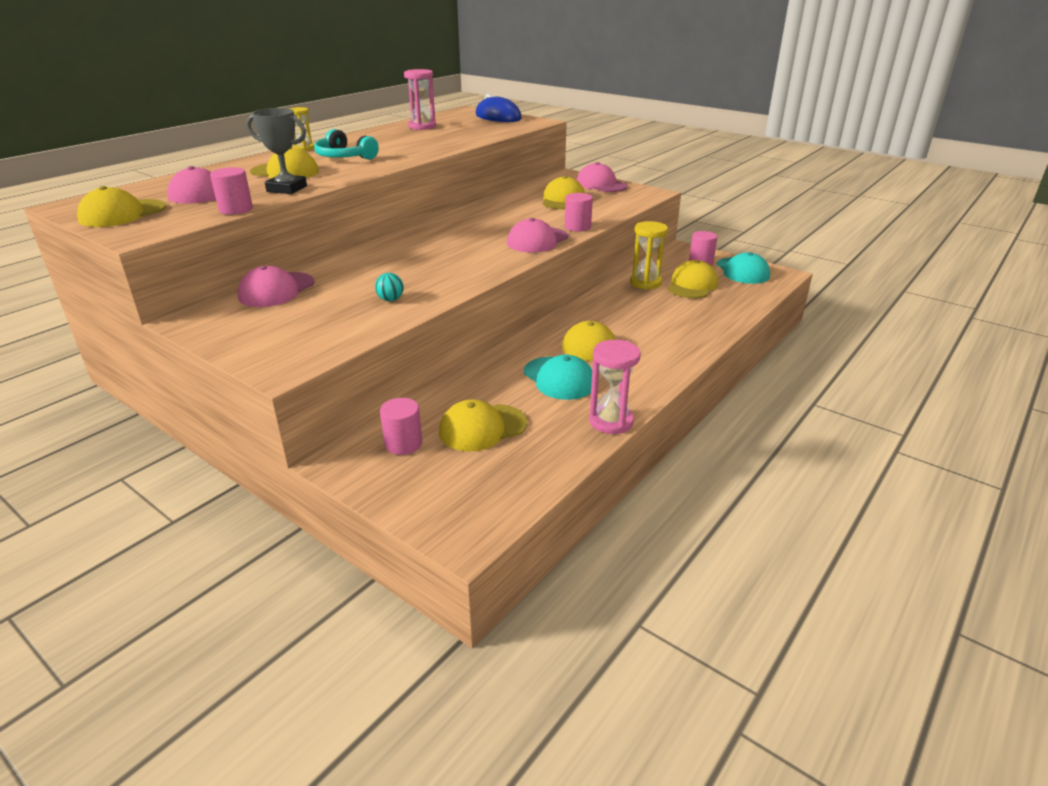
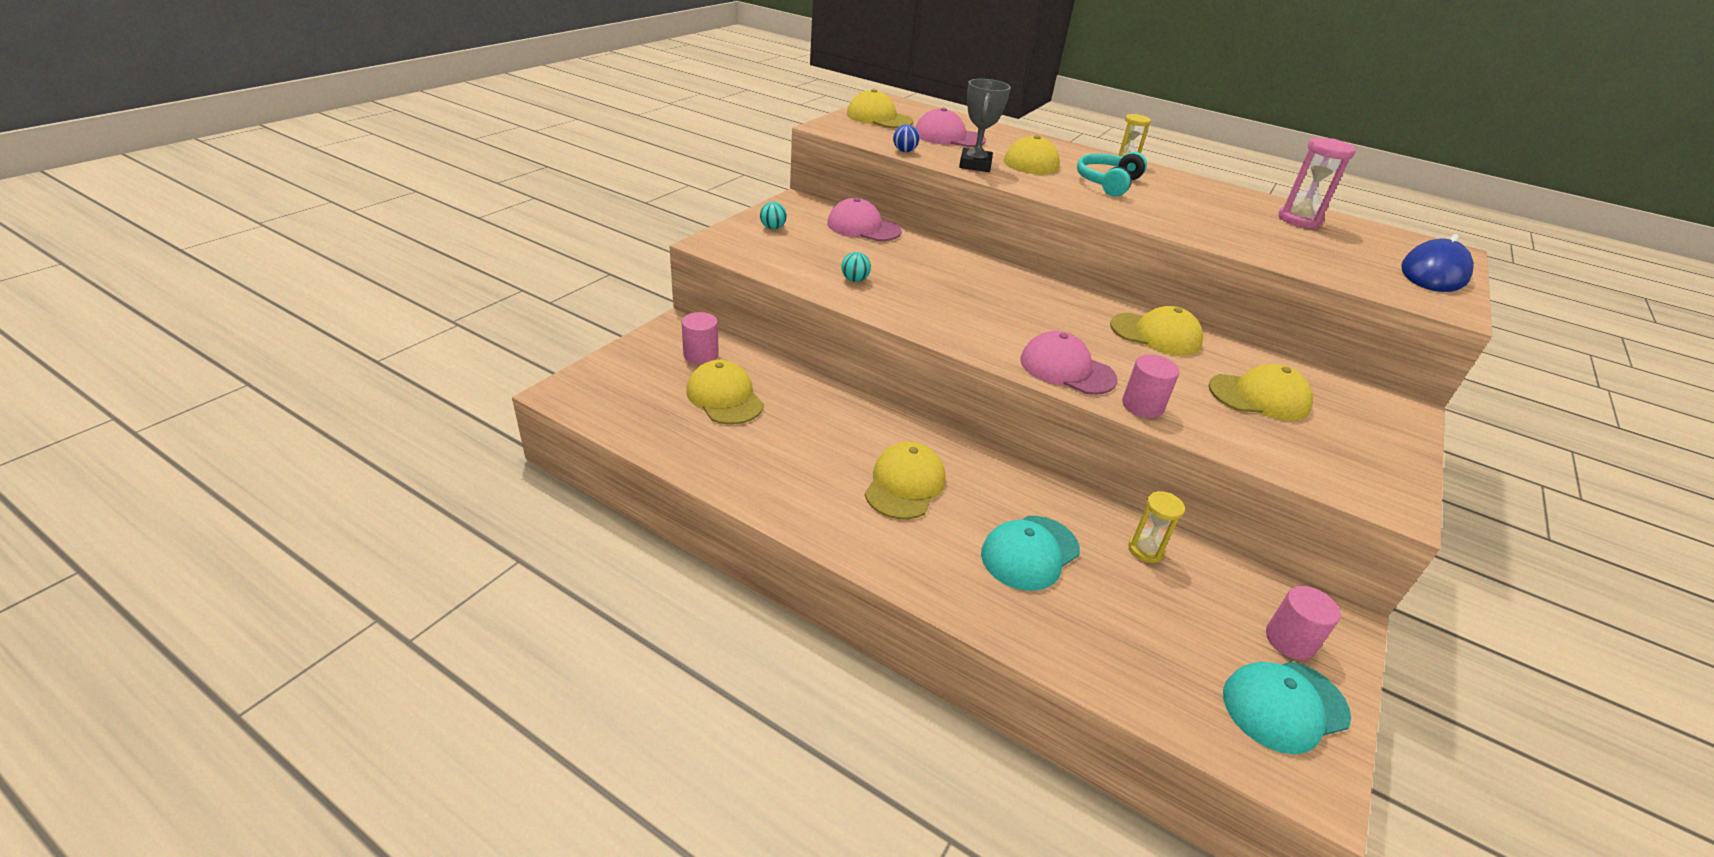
camera: 80 degrees right, 5 degrees up
(236, 209) = (904, 151): pink cylinder -> blue ball
(255, 335) = (773, 228): none -> turquoise ball
(559, 378) = (826, 449): turquoise cap -> turquoise cap (1030, 553)
(601, 184) = (1382, 442): pink cap -> none
(611, 421) = (734, 486): pink hourglass -> none
(645, 283) = (1145, 550): yellow hourglass -> yellow hourglass, size x0.66
(692, 285) = (1167, 612): yellow cap -> yellow cap (1156, 334)

